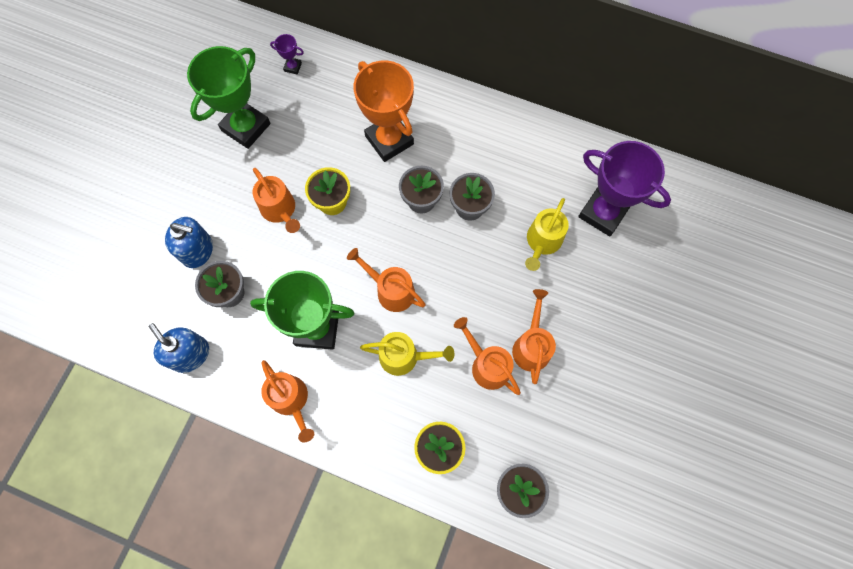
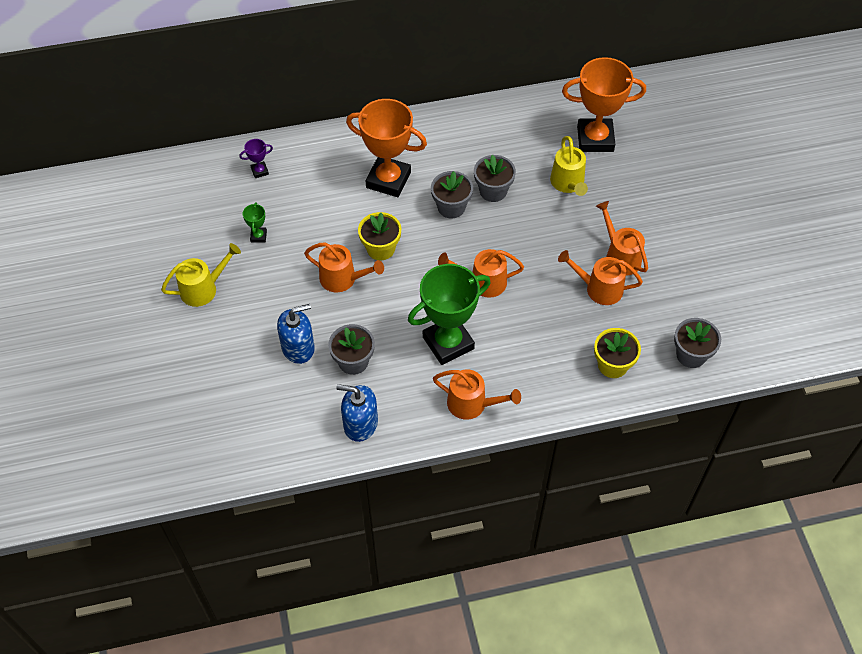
camera: 35 degrees left, 15 degrees down
(246, 127) = (258, 236): green trophy -> green trophy, size x0.41
(405, 357) = (533, 320): yellow watering can -> yellow watering can (203, 288)
(603, 213) = (595, 139): purple trophy -> orange trophy

